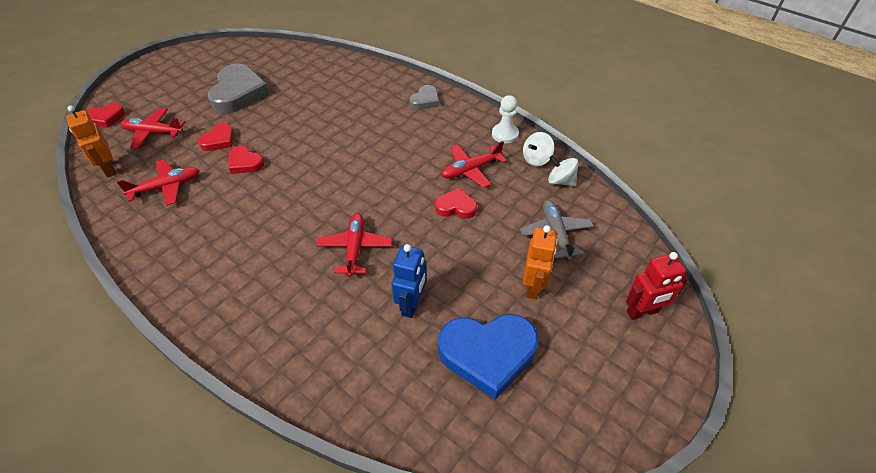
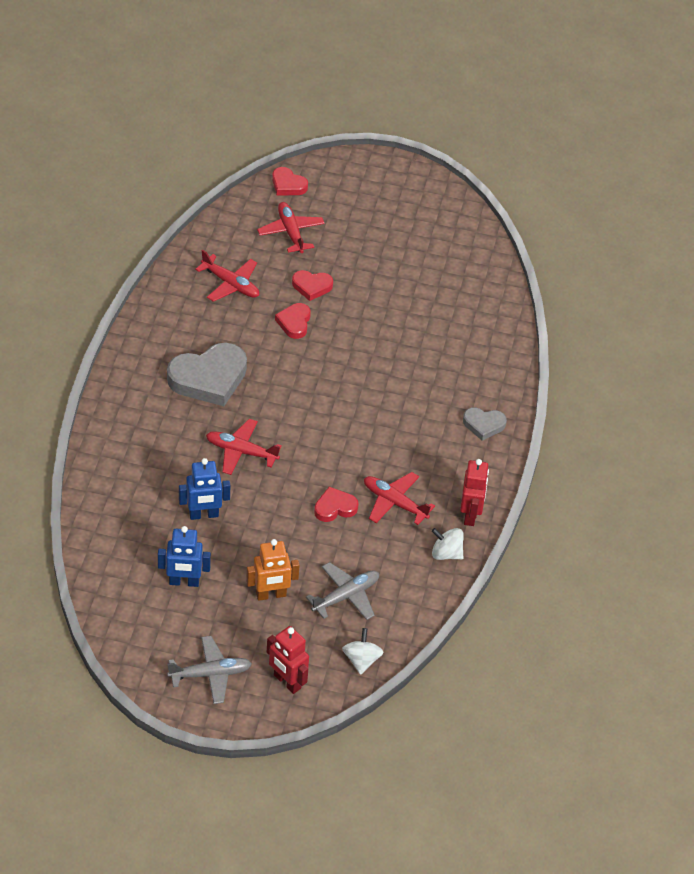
camera: 60 degrees right, 0 degrees up
(109, 169) = (227, 231): orange robot -> none
(238, 93) = (390, 262): grey heart -> grey heart (209, 378)
(355, 248) = (241, 451): red plane -> red plane turned 135 degrees counterclockwise
(456, 207) = (335, 507): red heart -> red heart turned 90 degrees counterclockwise
(488, 354) = (184, 582): blue heart -> blue robot
(505, 134) = (470, 514): white pawn -> red robot
(560, 181) = (424, 583): white spinning top -> white spinning top (361, 660)
(617, 375) = (211, 674): none -> grey plane

